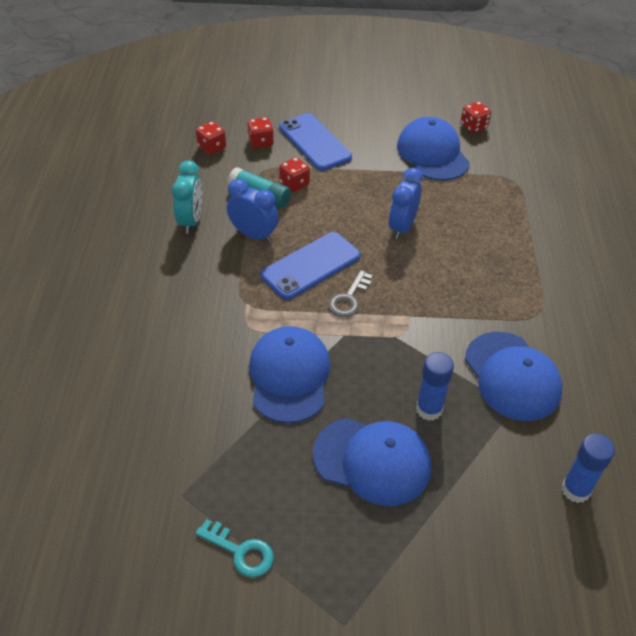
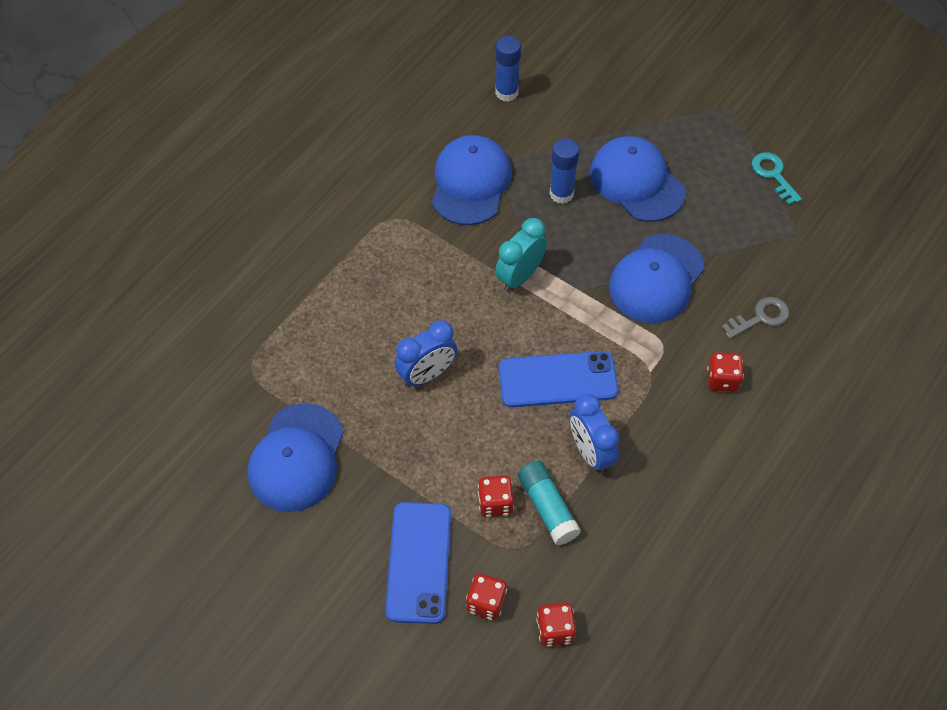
camera: 145 degrees left, 10 degrees up
(191, 221) = (649, 513): turquoise clock -> turquoise clock (520, 276)
(349, 298) = (548, 323): grey key -> grey key (760, 317)
(473, 126) = (205, 473): red dice -> red dice (722, 380)

